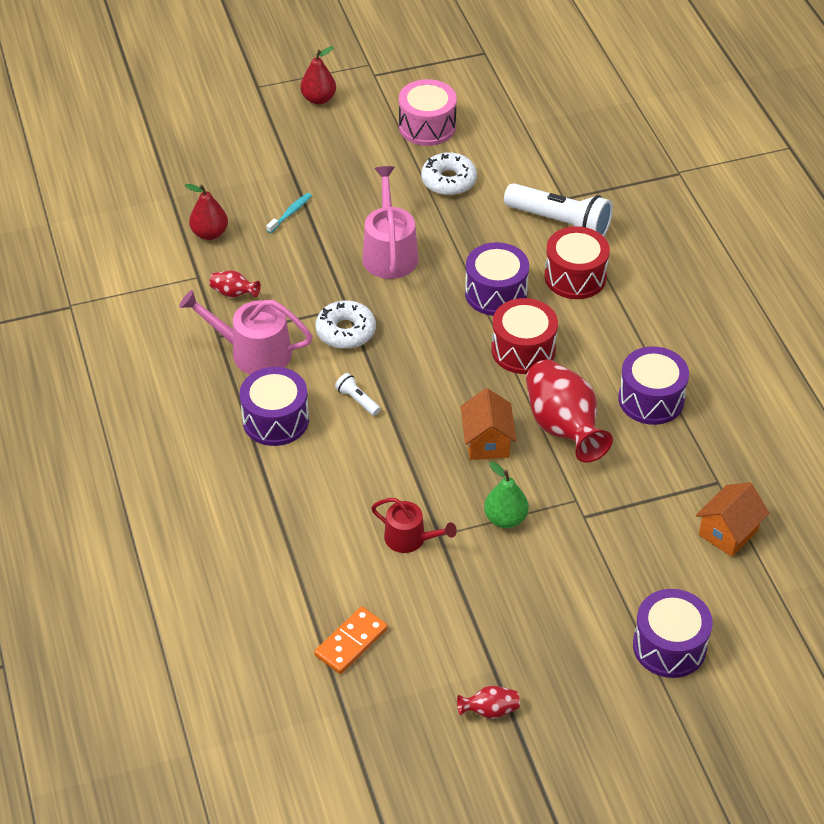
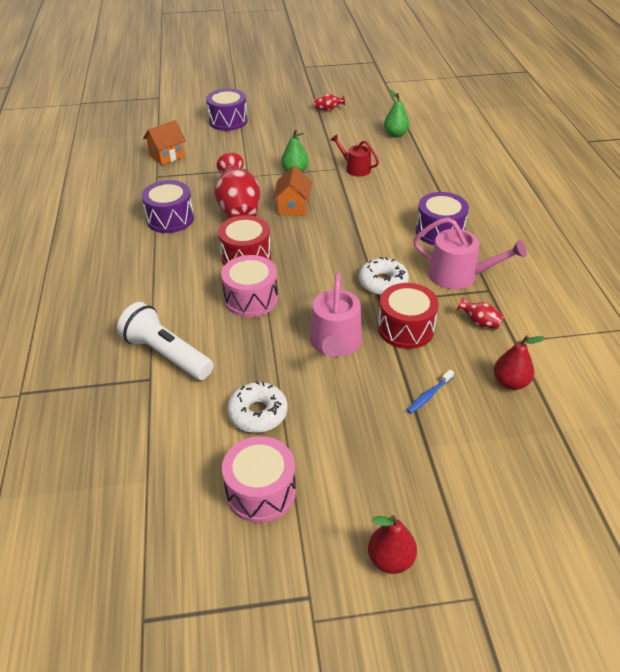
camera: 170 degrees left, 5 degrees down
(290, 213) = (428, 395): turquoise toothbrush -> blue toothbrush
(351, 642) = (395, 134): orange domino -> green pear
(357, 400) = (379, 237): white flashlight -> none
(496, 293) = (251, 299): purple drum -> pink drum
(575, 277) = (178, 305): red drum -> red drum (405, 328)

